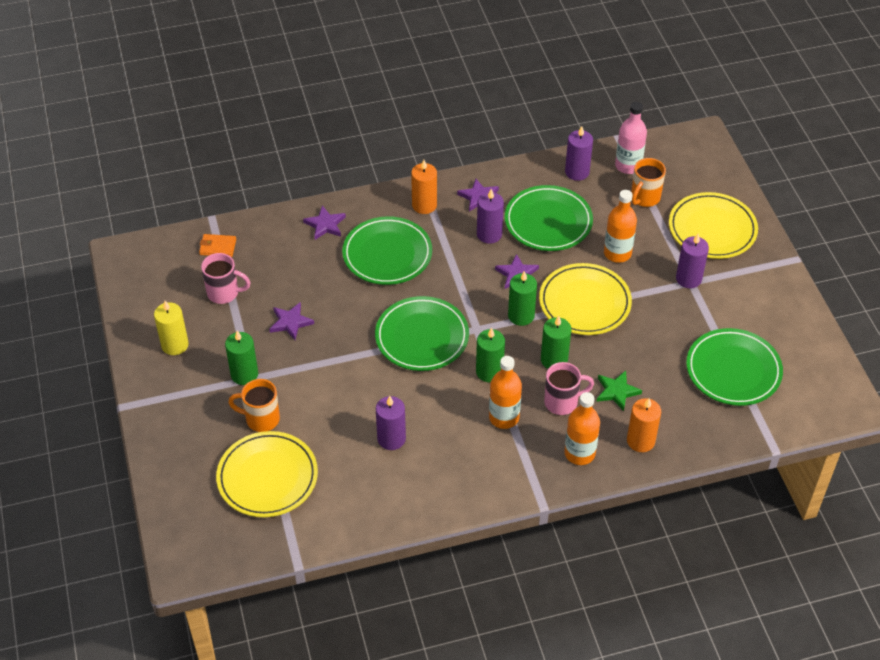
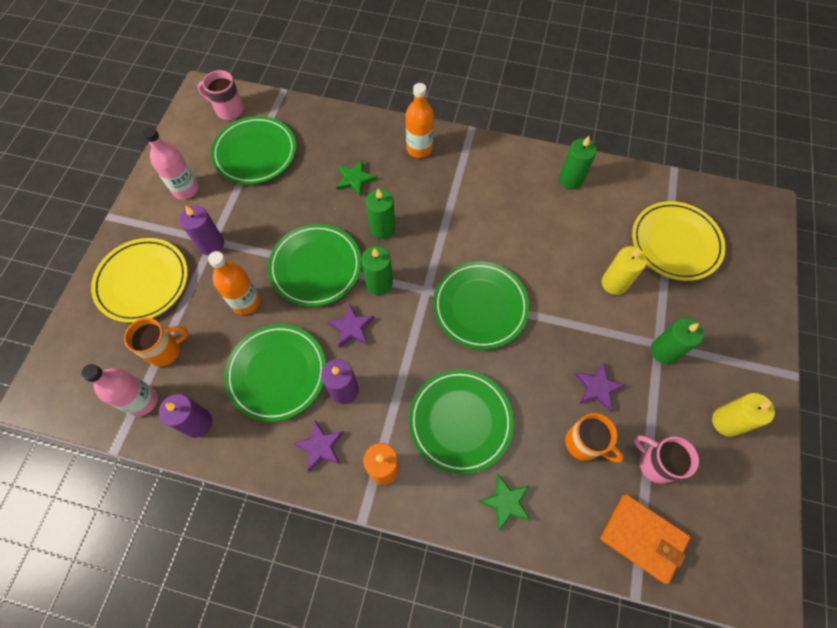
camera: 150 degrees left, 15 degrees up
(218, 247) = (642, 538): orange wallet -> orange wallet, size x1.70
(261, 419) = (663, 297): orange mug -> orange mug (584, 444)
(312, 411) = (614, 283): none -> yellow candle
(325, 225) = (506, 502): purple star -> green star
(391, 439) = (557, 227): purple candle -> none
(489, 372) = (442, 244): green candle -> green candle (570, 179)
(504, 417) = (456, 201): orange bottle -> none
(562, 402) = (402, 191): pink mug -> pink mug (228, 110)
(584, 302) = (316, 267): yellow plate -> green plate
(640, 441) = (368, 137): orange candle -> none
(759, 309) = (185, 189): none -> pink bottle

